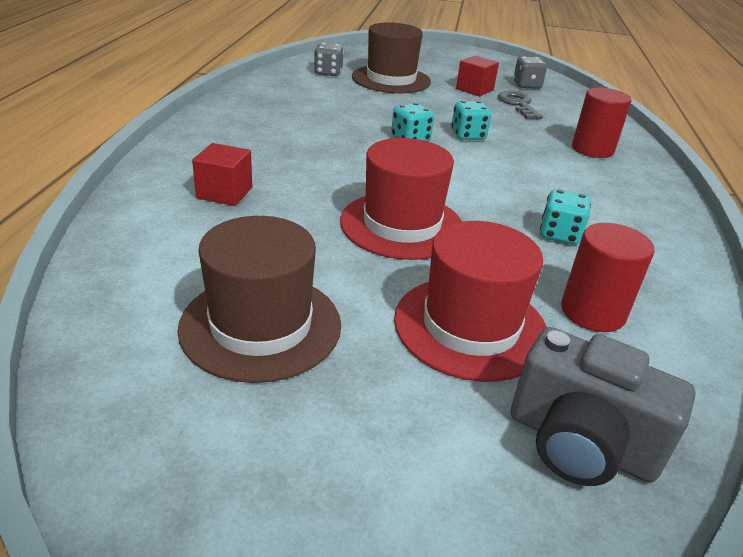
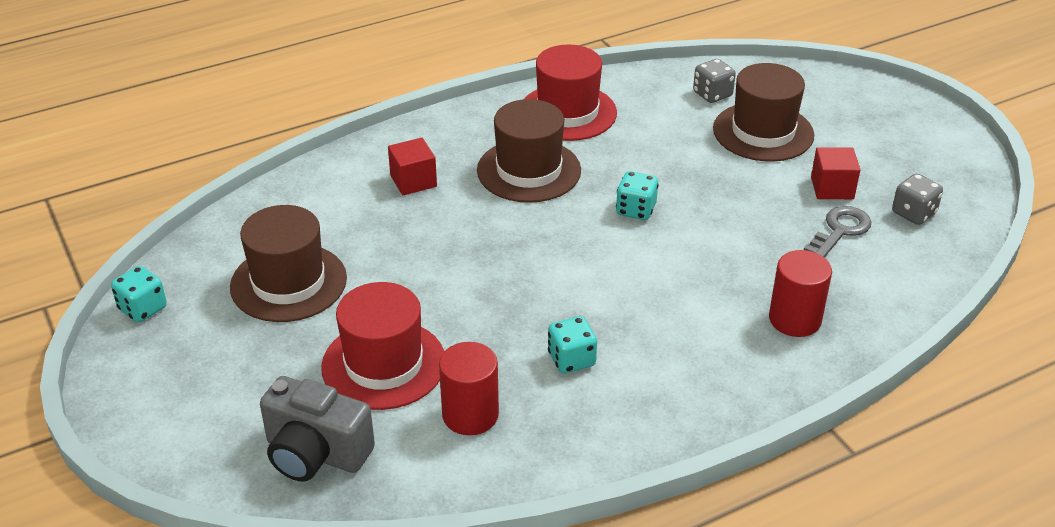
camera: 55 degrees right, 5 degrees up
(300, 149) = (529, 170): none -> brown hat
(402, 225) = (476, 277): red hat -> red hat (567, 112)
(468, 135) = (699, 235): turquoise dice -> turquoise dice (143, 309)
(580, 443) = (316, 453): grey camera -> grey camera turned 60 degrees counterclockwise

